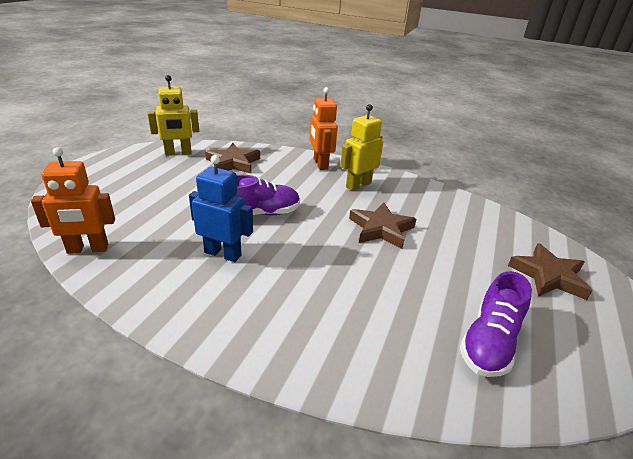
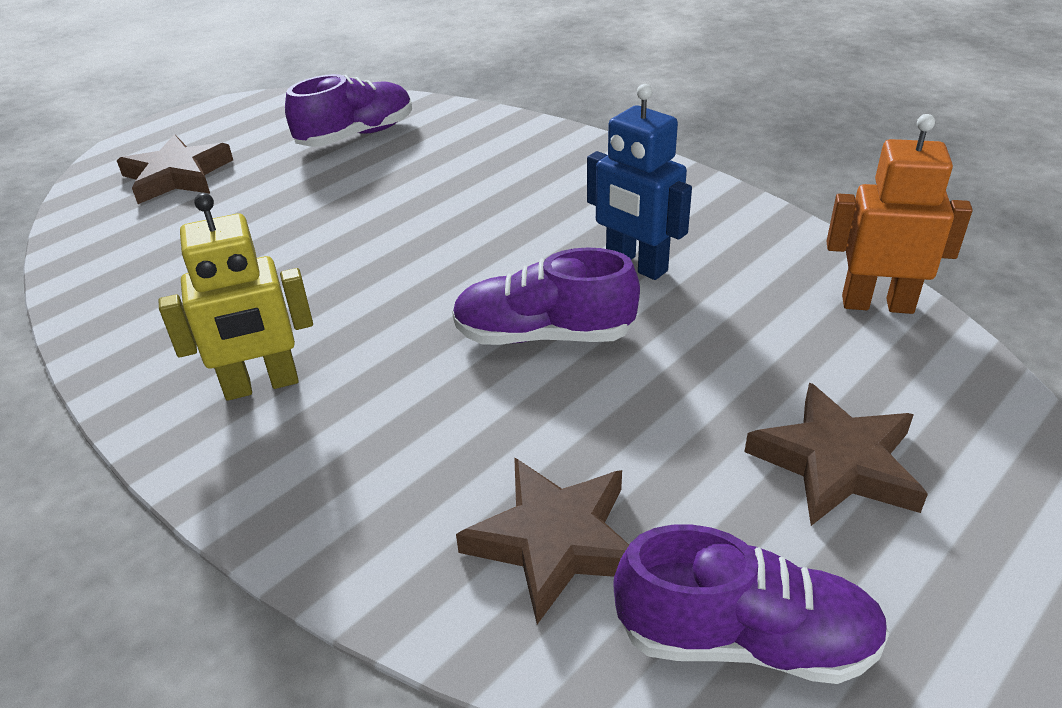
camera: 155 degrees left, 5 degrees up
(178, 153) = (745, 640): yellow robot -> purple shoe
(320, 164) = (287, 488): orange robot -> none
(381, 229) = (331, 270): brown star -> brown star (836, 462)

